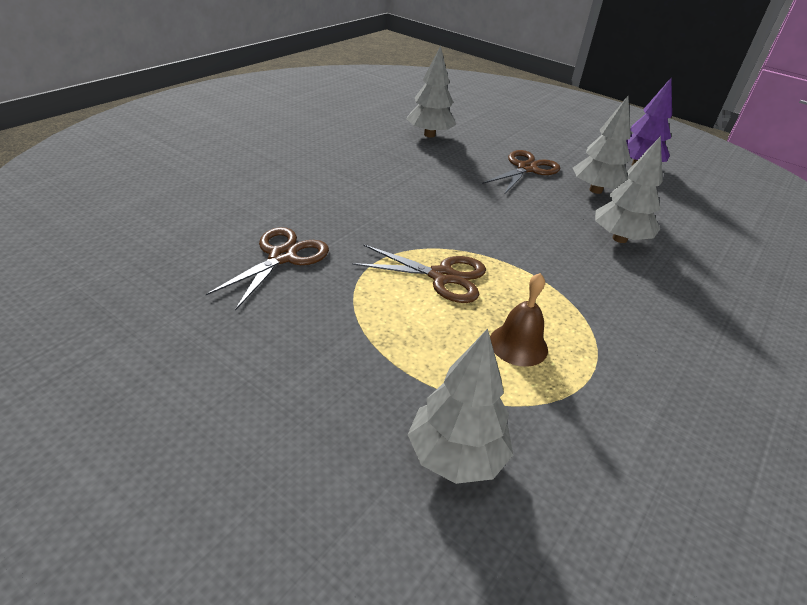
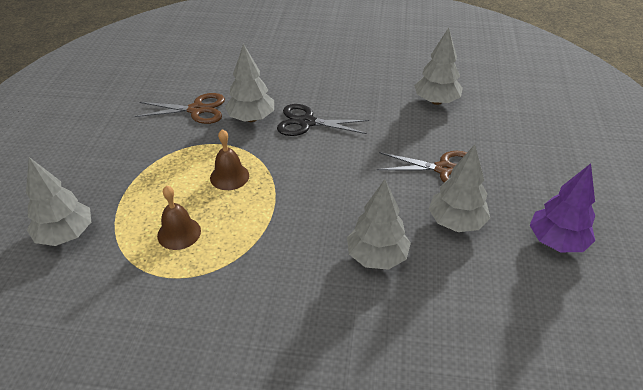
camera: 65 degrees right, 5 degrees up
(347, 227) = (251, 118): none -> grey tree
(392, 200) = (307, 122): none -> black scissors
(442, 276) = (229, 176): brown scissors -> brown bell

